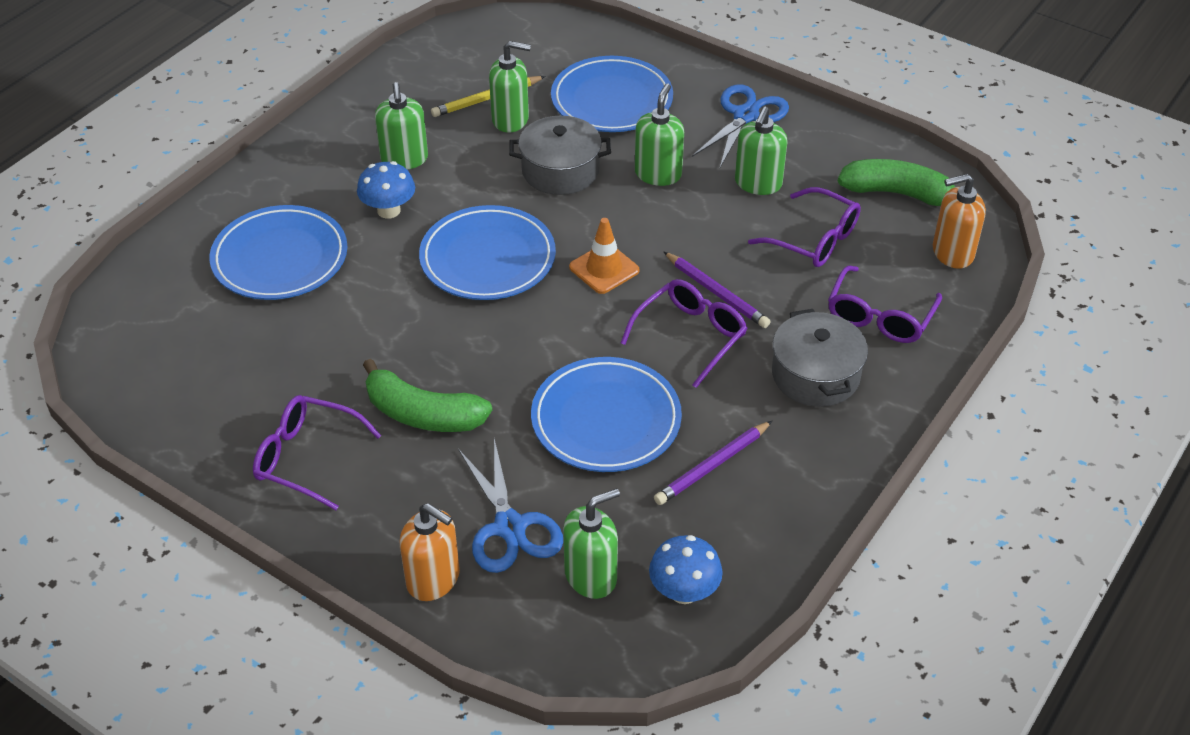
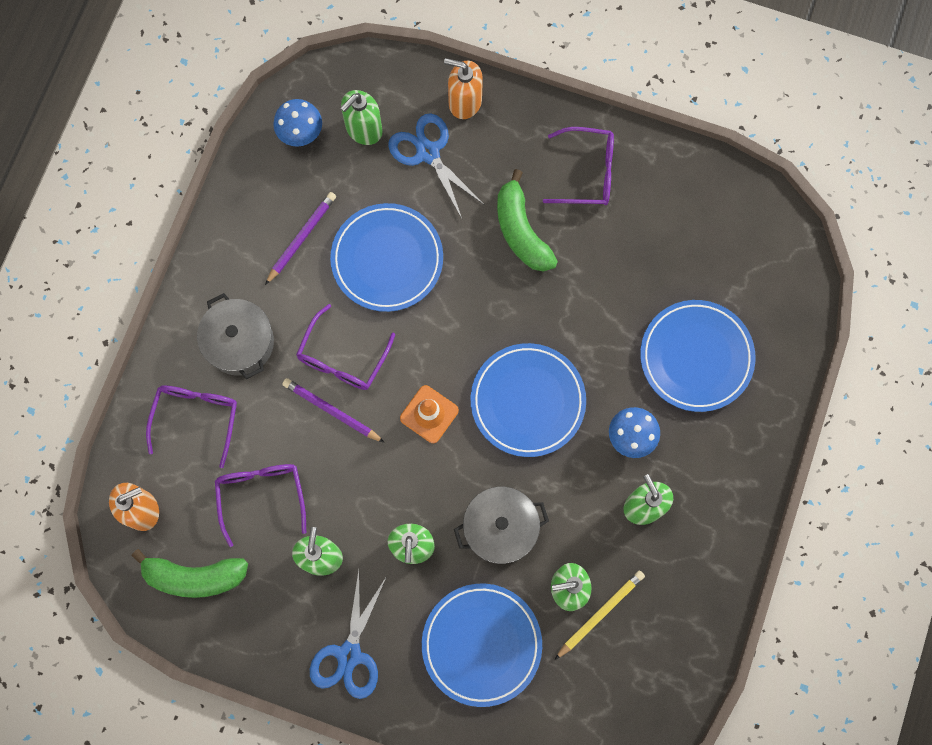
camera: 165 degrees right, 30 degrees up
(423, 414) = (521, 231): green banana -> green banana turned 120 degrees counterclockwise
(813, 239) = (261, 496): purple glasses -> purple glasses turned 60 degrees clockwise

